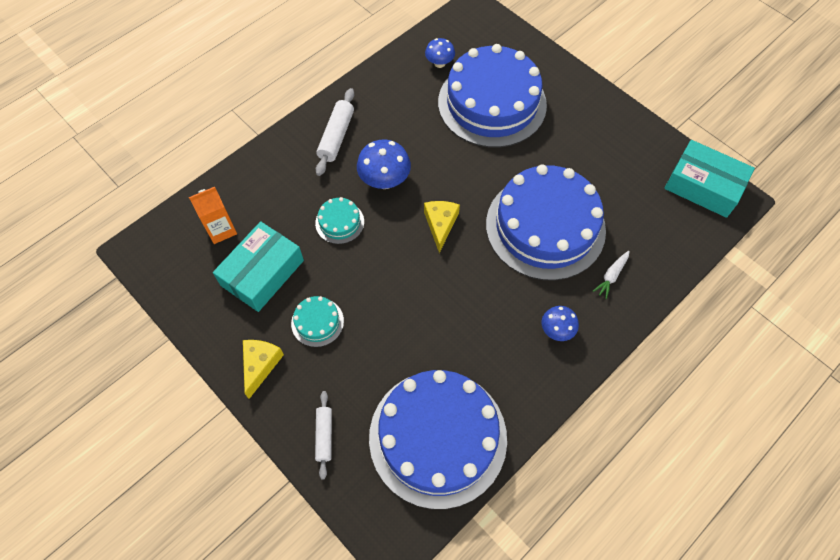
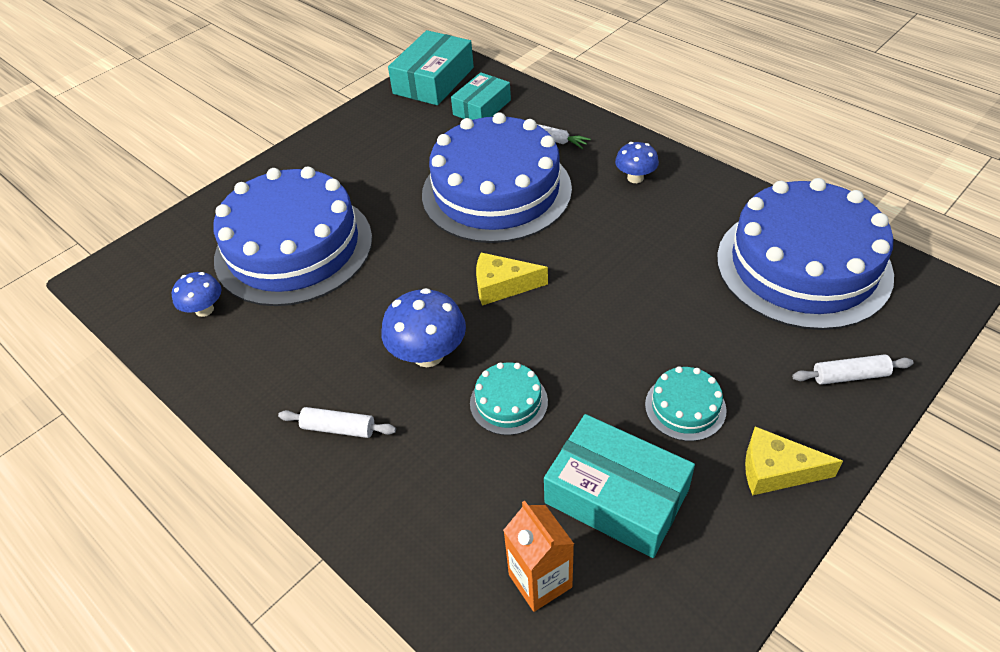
camera: 90 degrees left, 15 degrees down
(336, 136) = (338, 428): white rolling pin -> white rolling pin, size x0.65
(661, 222) = (482, 107): none -> turquoise box

